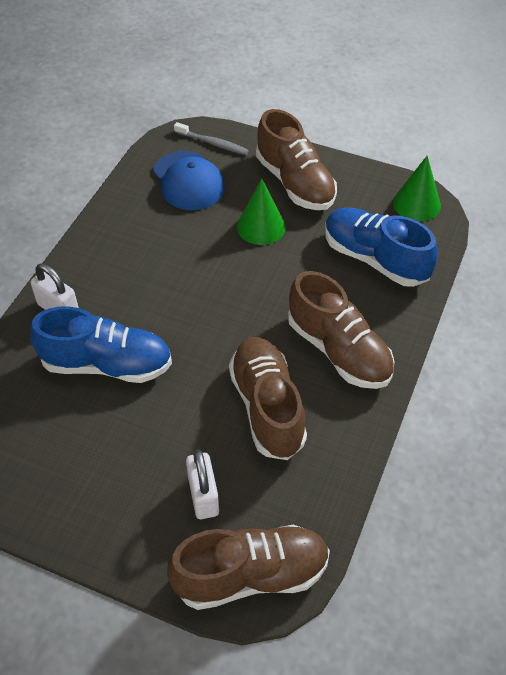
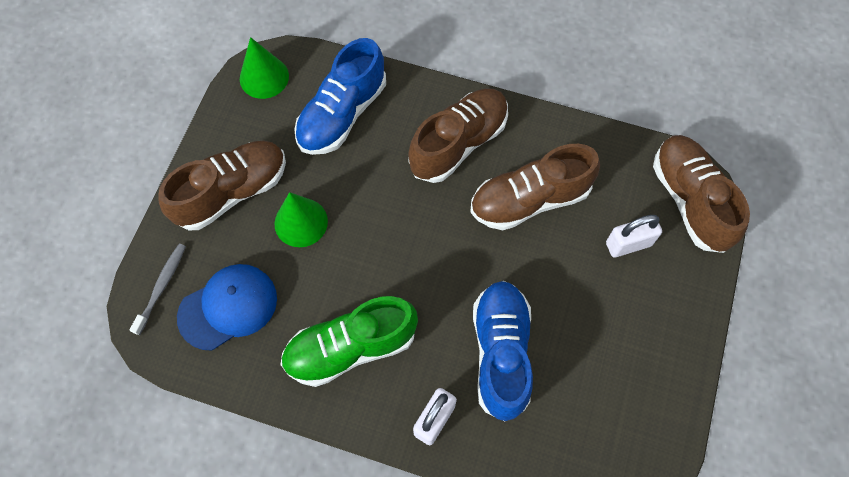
camera: 95 degrees left, 15 degrees up
(137, 256) = (351, 347): none -> green shoe

